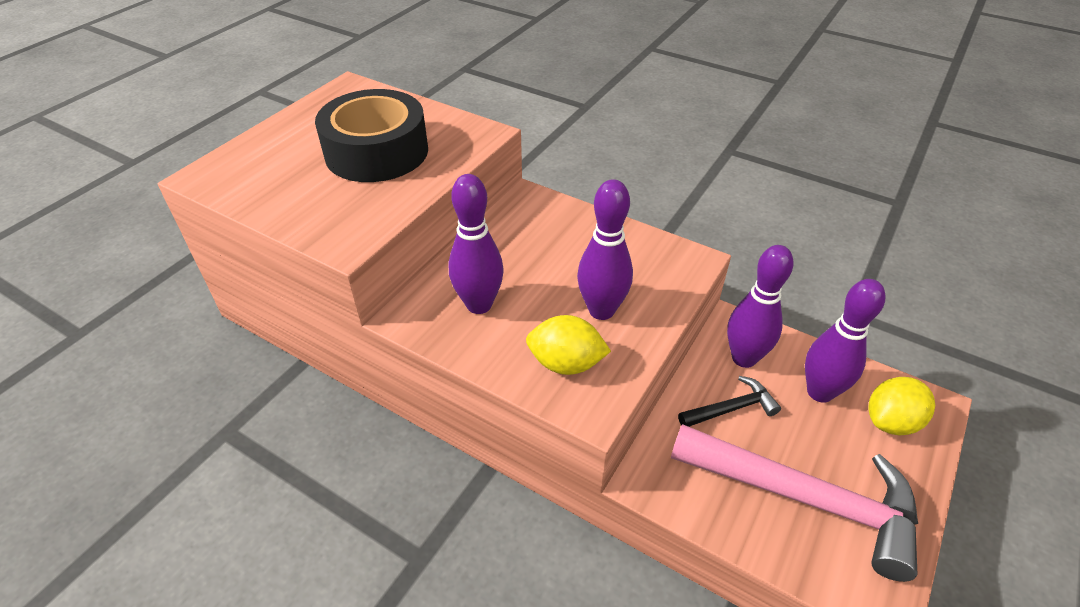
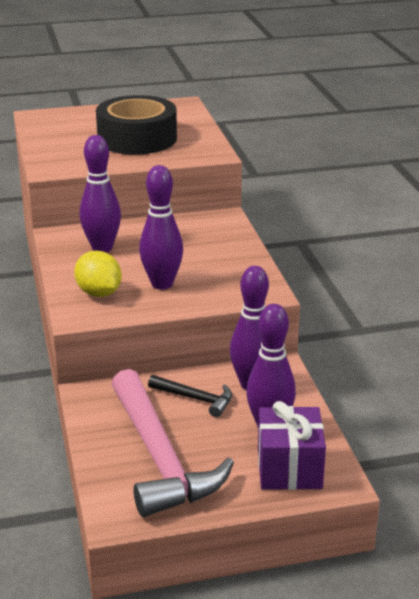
camera: 45 degrees right, 15 degrees down
(891, 421) = (289, 468): yellow lemon -> purple gift

